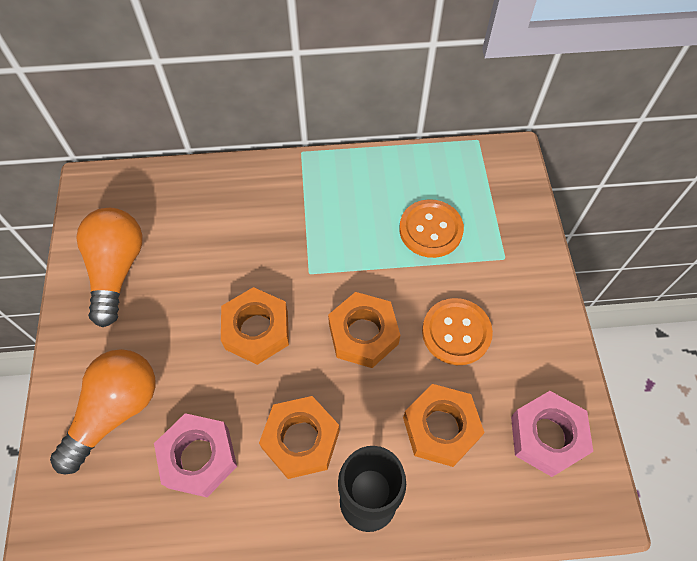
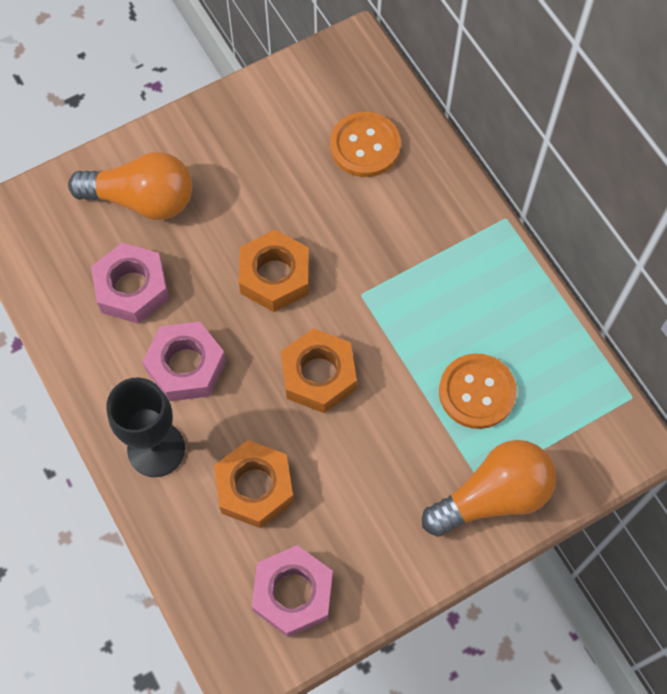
camera: 65 degrees right, 5 degrees up
(117, 270) = (275, 123): orange light bulb -> orange light bulb (492, 496)
(301, 440) = (186, 366): orange nut -> pink nut
(456, 332) = (365, 464): orange button -> orange button (365, 146)

